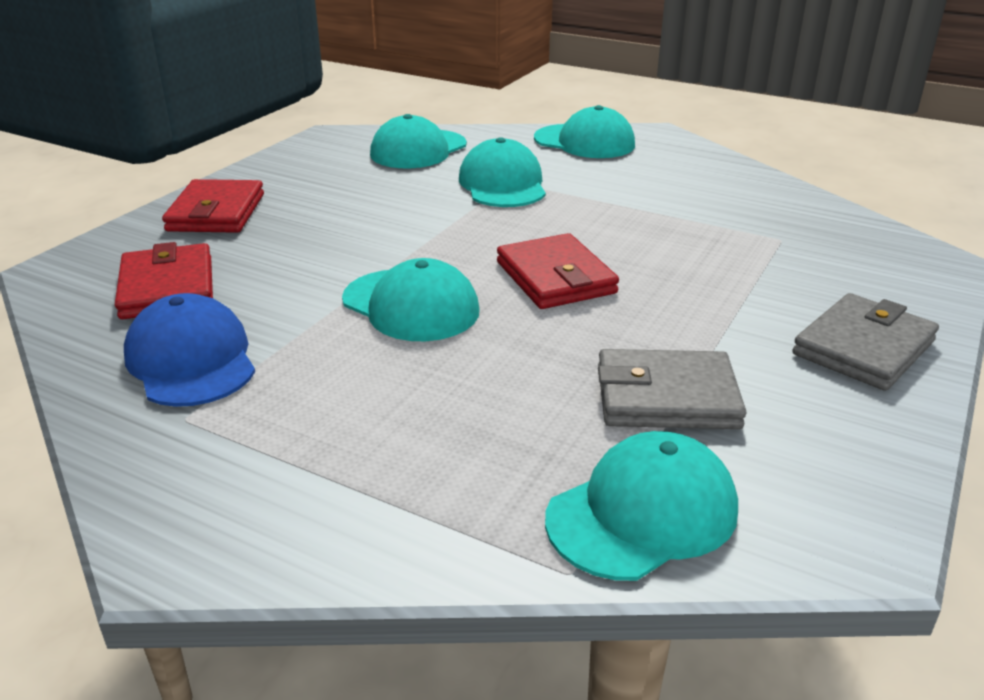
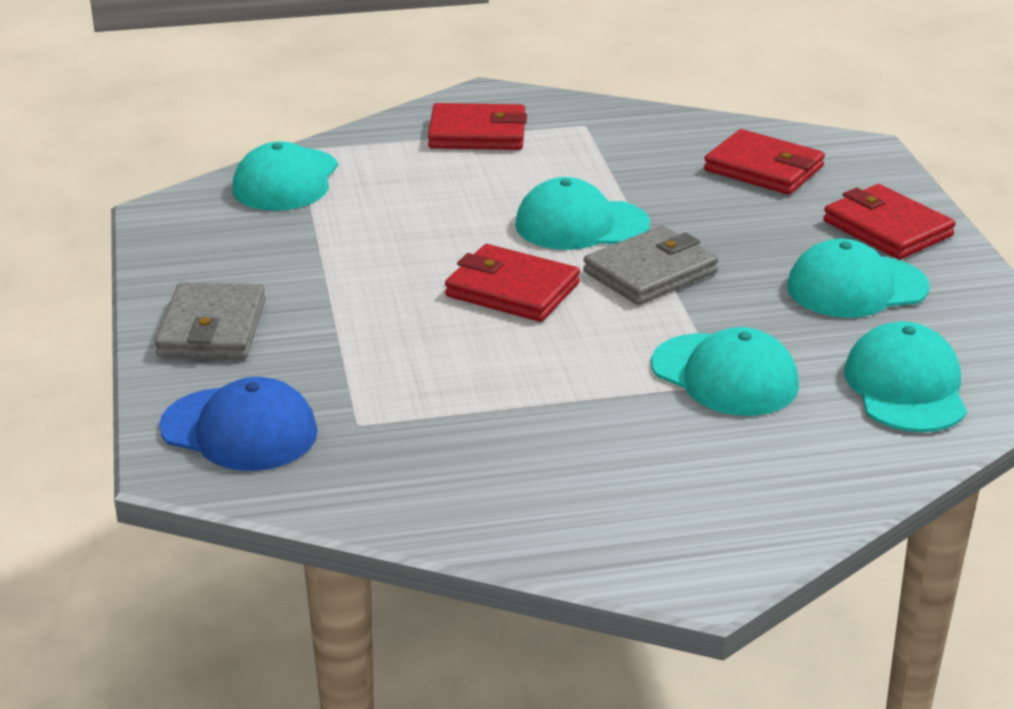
camera: 140 degrees right, 0 degrees up
(191, 360) = (645, 145): blue cap -> blue cap (239, 430)
(311, 471) = (477, 133): none -> red wallet
(584, 142) = (759, 502): turquoise cap -> turquoise cap (856, 287)
(666, 397) = (328, 238): grey wallet -> grey wallet (650, 272)

